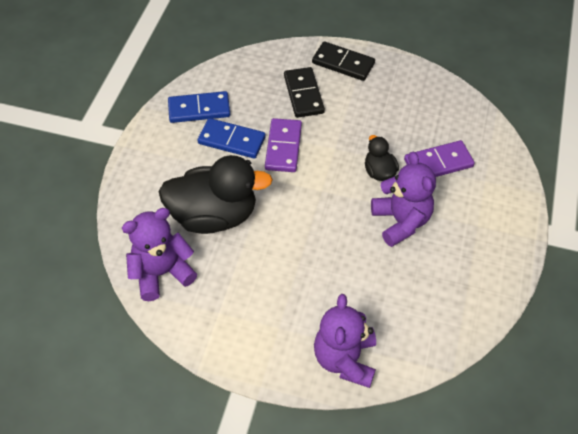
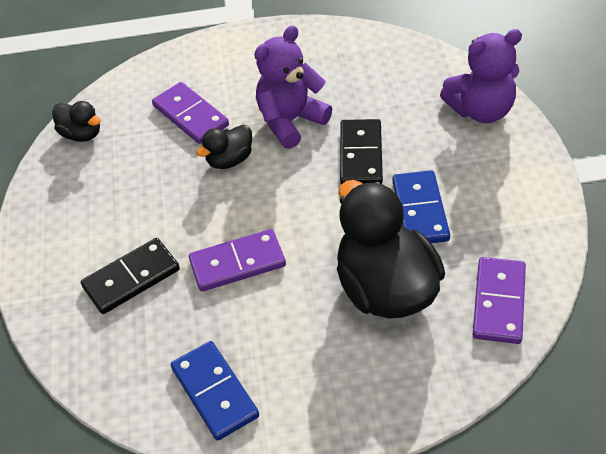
camera: 110 degrees left, 5 degrees down
(162, 273) = (498, 302): purple teddy bear -> purple domino
(232, 140) = (254, 324): blue domino -> blue domino (420, 210)
(343, 63) = (52, 257): black domino -> black domino (360, 155)
(449, 99) = (81, 134): none -> black duck

